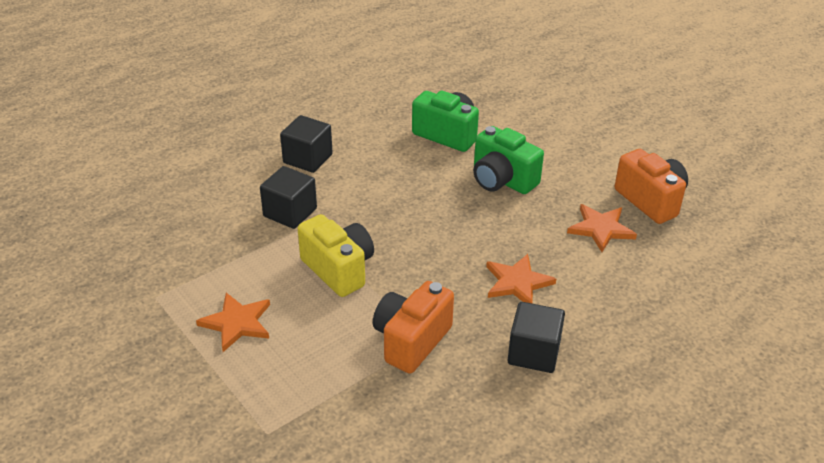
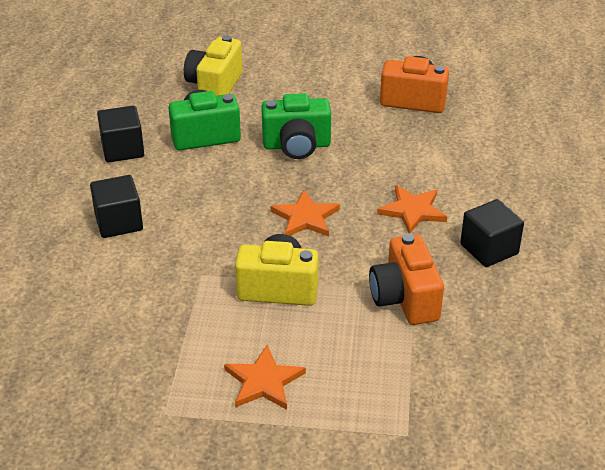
camera: 45 degrees left, 0 degrees up
(290, 212) = (172, 273): black cube -> black cube (123, 149)
(506, 104) = (214, 86): none -> yellow camera
(601, 229) = (411, 139): orange star -> orange star (305, 217)

